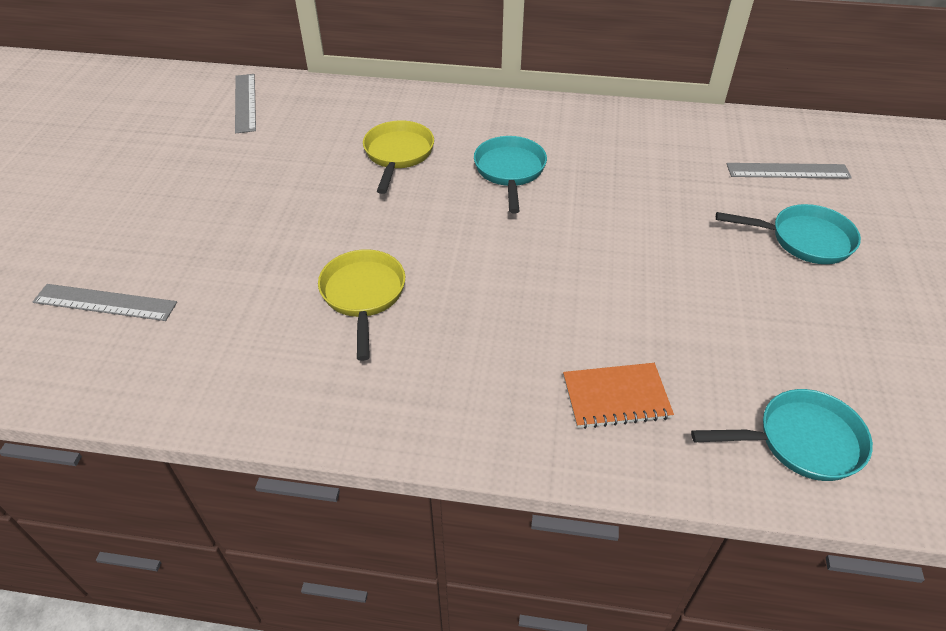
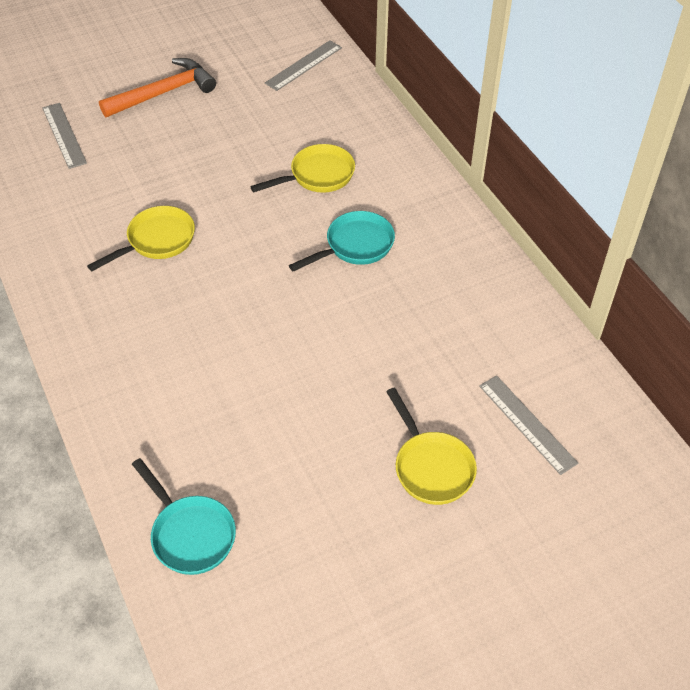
camera: 55 degrees right, 5 degrees up
(152, 199) = (164, 92): none -> orange hammer
(616, 397) = (159, 413): orange notebook -> none
(804, 240) = (431, 467): turquoise pan -> yellow pan

